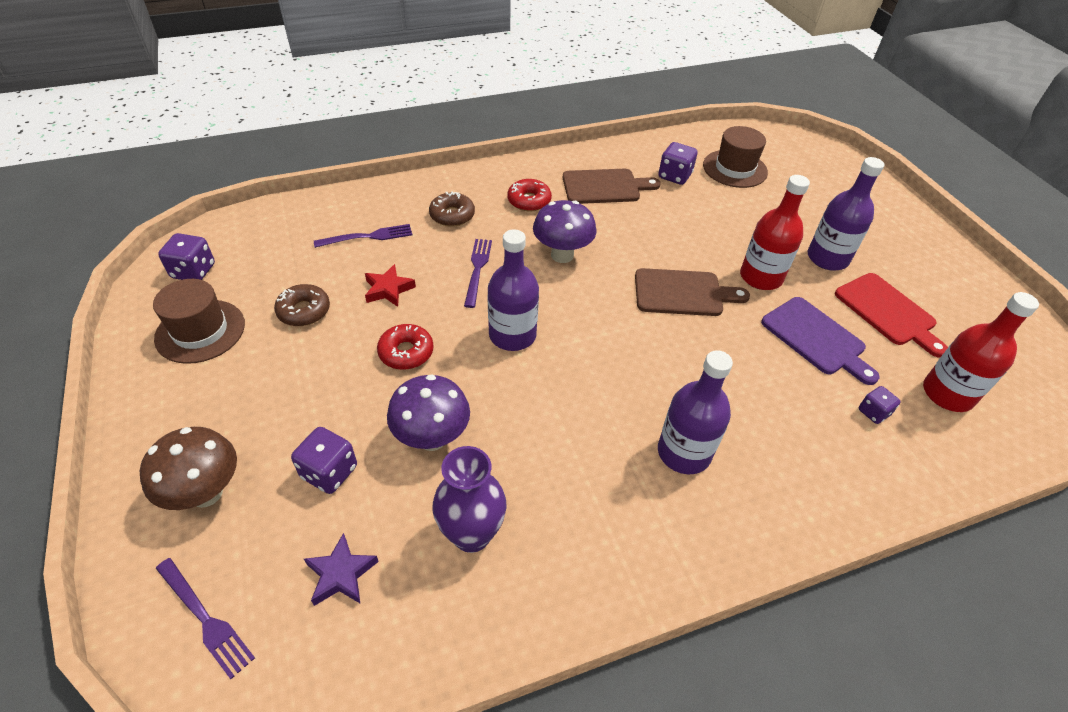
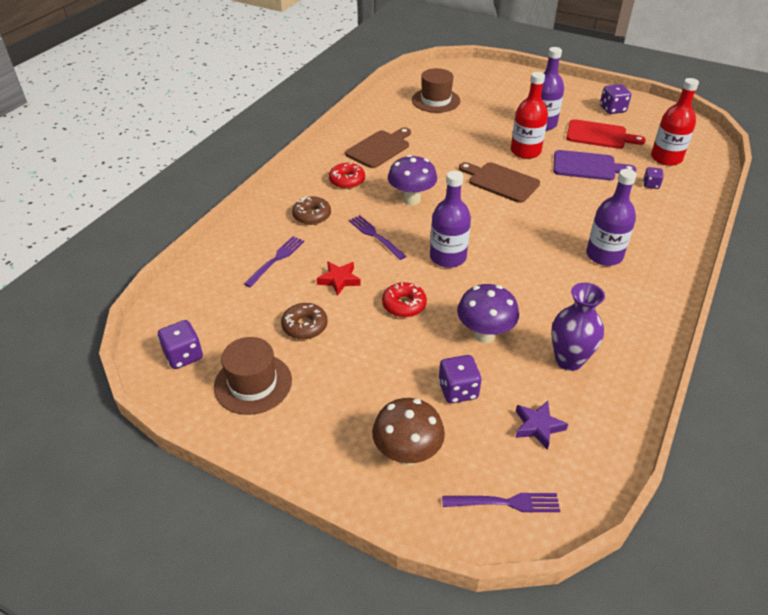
camera: 40 degrees left, 5 degrees down
(674, 176) = (409, 121): purple dice -> purple dice (612, 109)
(682, 293) = (501, 182): brown cutting board -> brown cutting board turned 105 degrees counterclockwise

